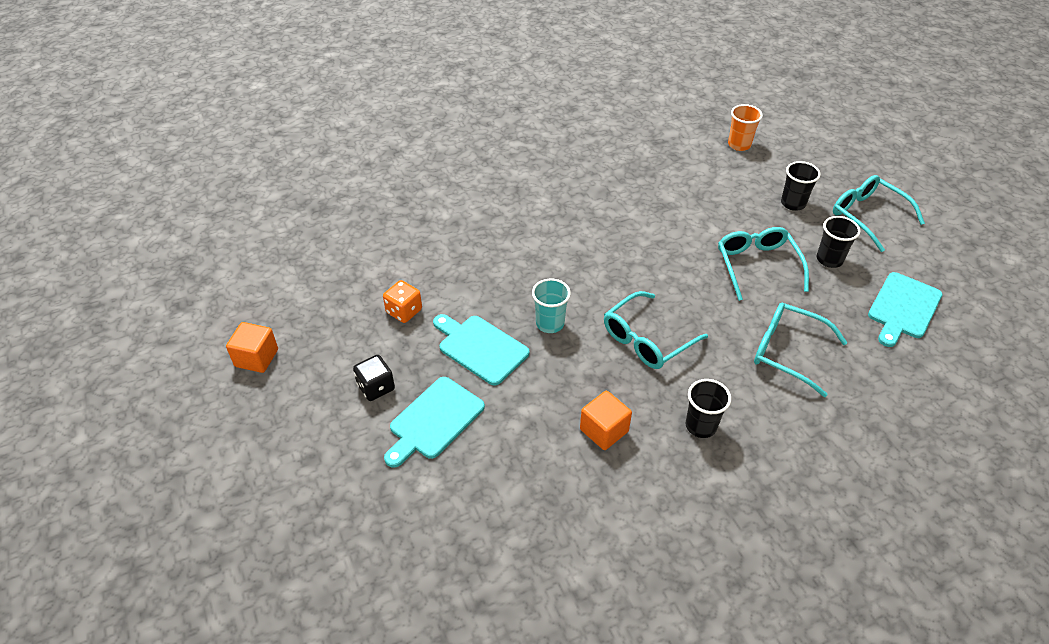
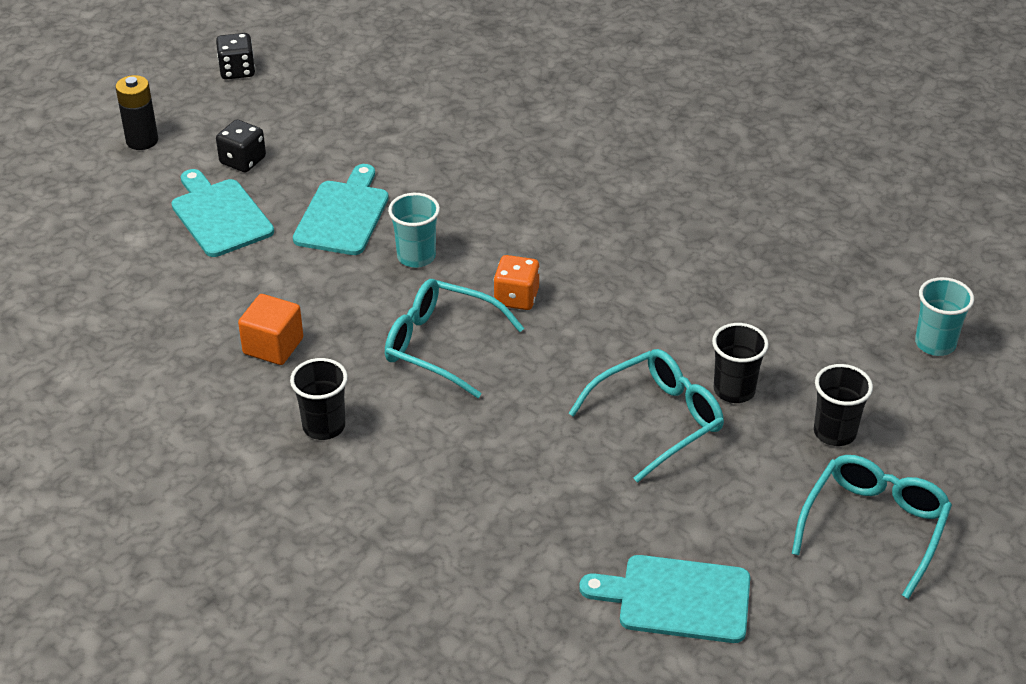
camera: 65 degrees right, 5 degrees down
(256, 358) = (237, 71): orange cube -> black dice
(301, 446) = (142, 140): none -> black battery
(404, 311) = (364, 141): orange dice -> orange dice (516, 297)
(434, 420) = (220, 215): turquoise cutting board -> turquoise cutting board turned 45 degrees clockwise
(739, 145) = (935, 344): orange cup -> turquoise cup
(787, 352) = (501, 483): turquoise glasses -> none
(829, 259) = (729, 496): black cup -> black cup (734, 390)

